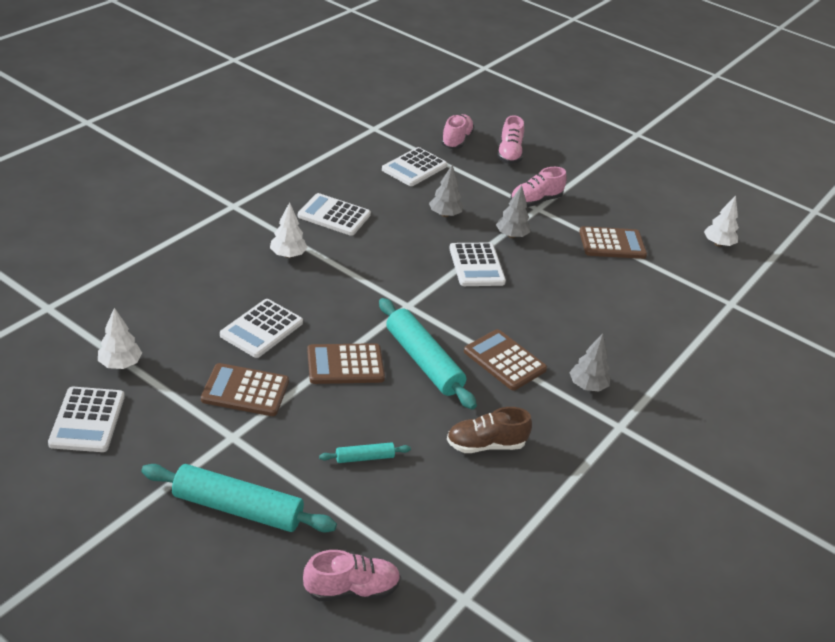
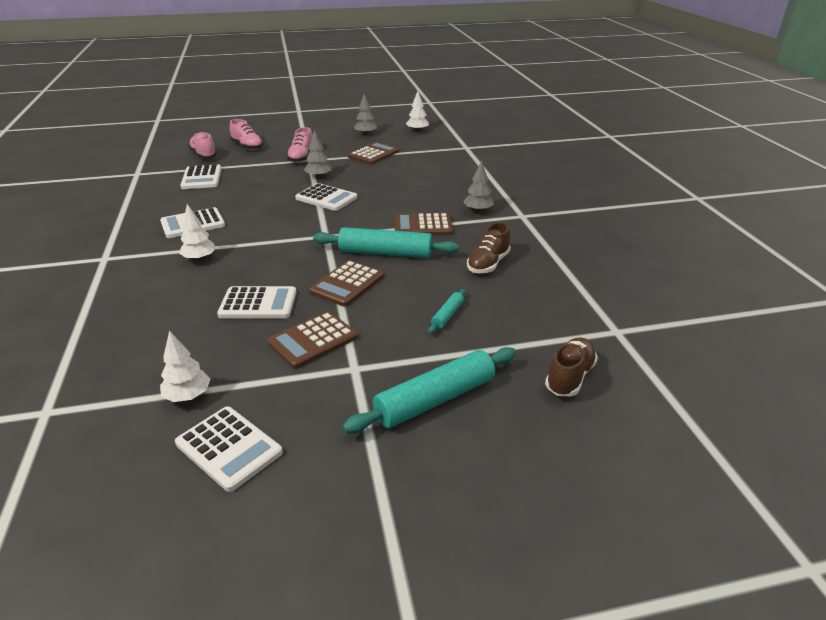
camera: 45 degrees left, 5 degrees down
(261, 329) = (258, 304): white calculator -> white calculator turned 75 degrees counterclockwise
(352, 589) = (569, 377): pink shoe -> brown shoe
(445, 214) = (263, 187): grey tree -> grey tree (365, 134)

